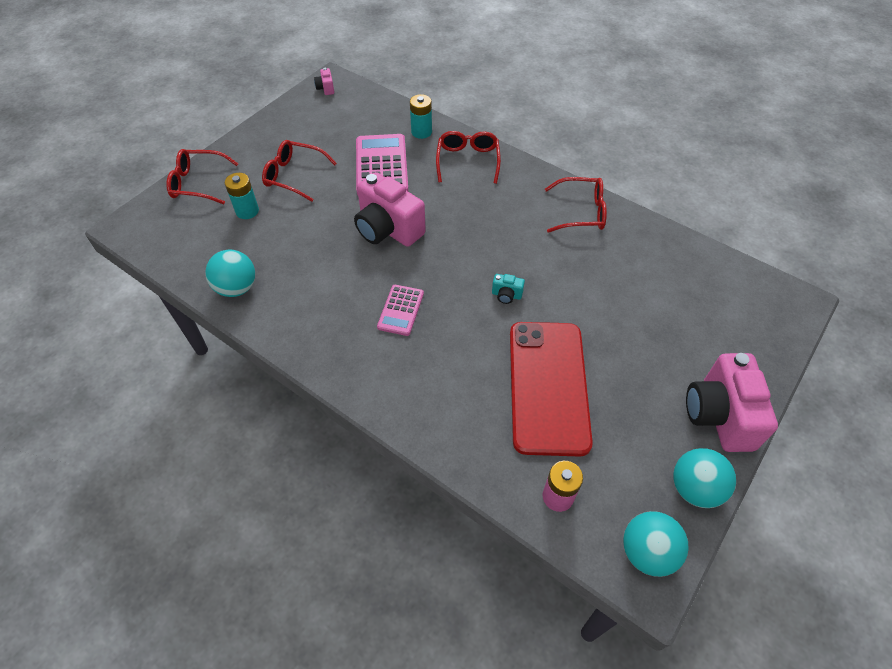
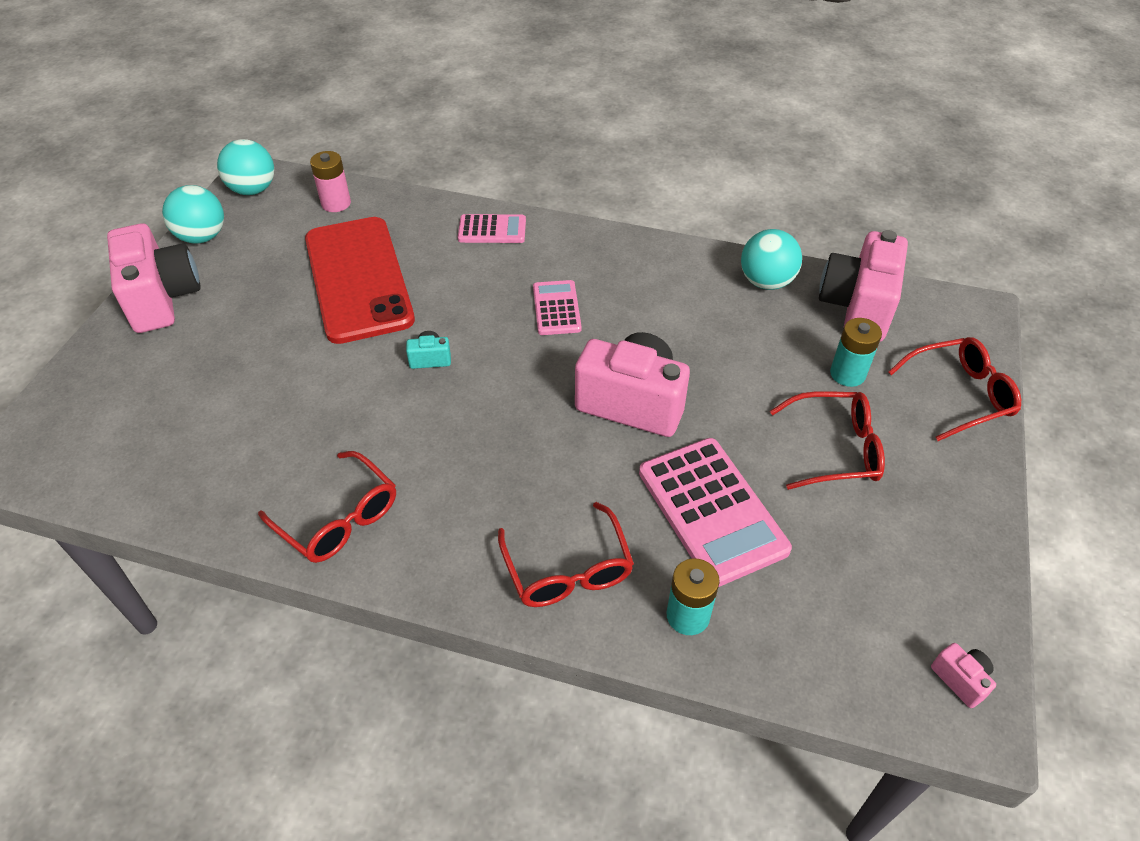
camera: 160 degrees right, 5 degrees down
(196, 251) = (857, 307): none -> pink camera
(417, 408) = (492, 230): none -> pink calculator
(581, 212) = (339, 519): red glasses -> red glasses turned 120 degrees counterclockwise

